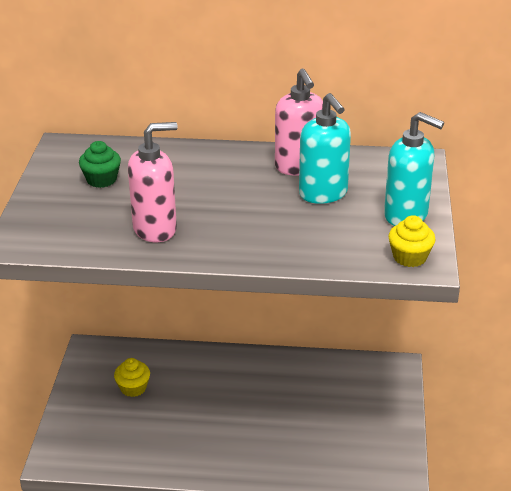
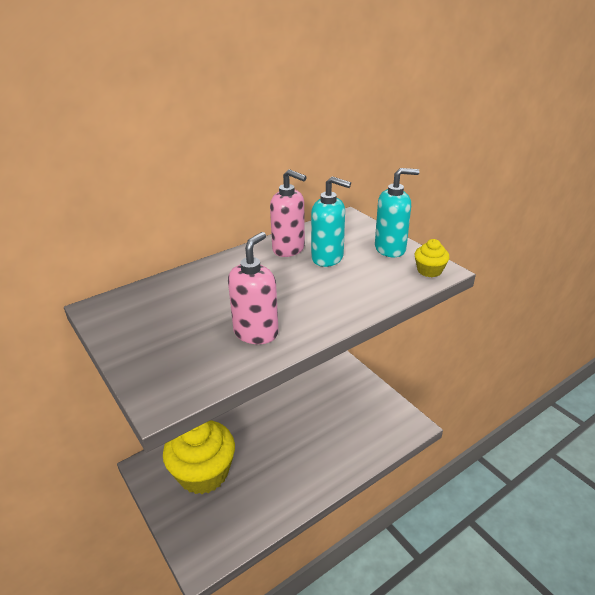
camera: 40 degrees left, 0 degrees up
(101, 180) = (164, 318): green cupcake -> none
(133, 388) = (203, 473): yellow cupcake -> yellow cupcake, size x2.37

